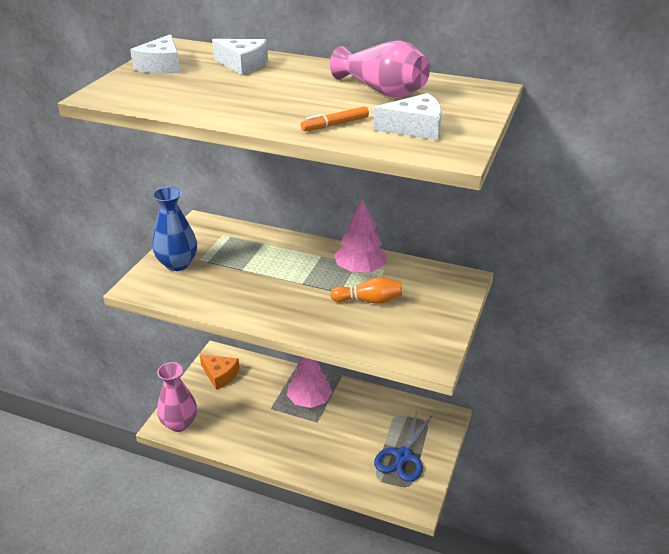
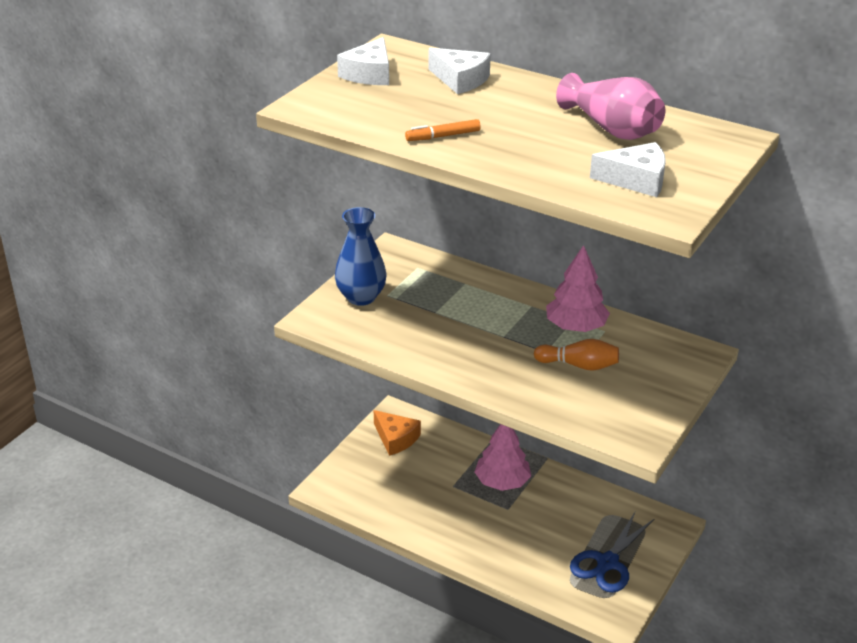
camera: 10 degrees right, 0 degrees up
(179, 423) = (341, 489): pink vase -> none
(335, 125) = (549, 168): orange marker -> orange marker (443, 136)

